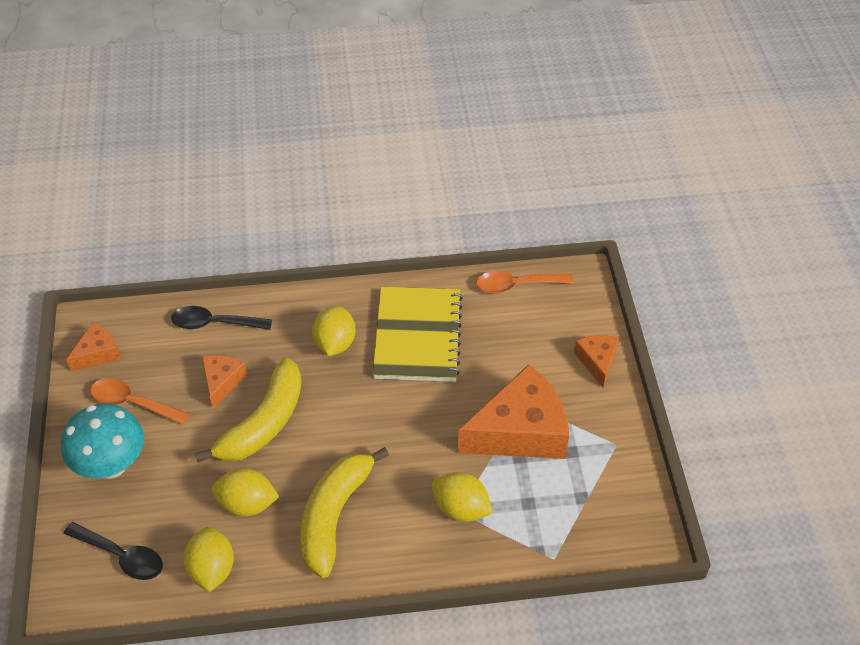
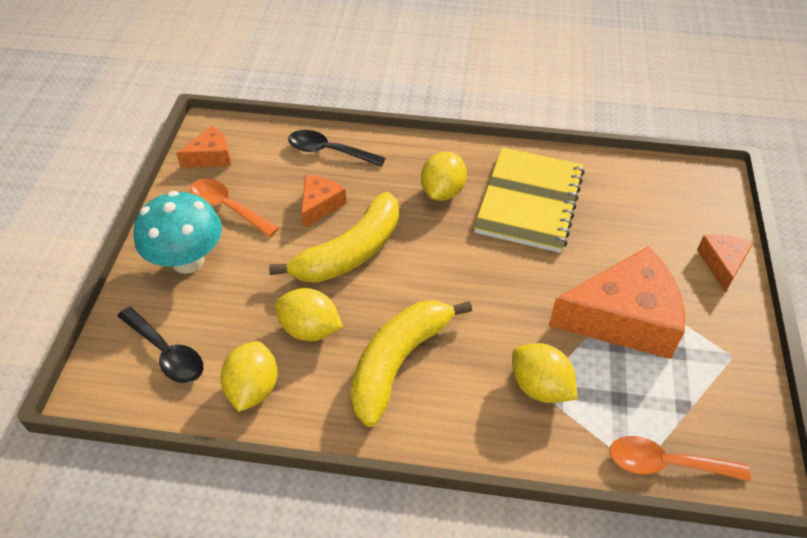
camera: 15 degrees right, 0 degrees up
(517, 285) = (644, 173): orange spoon -> orange spoon (666, 463)

